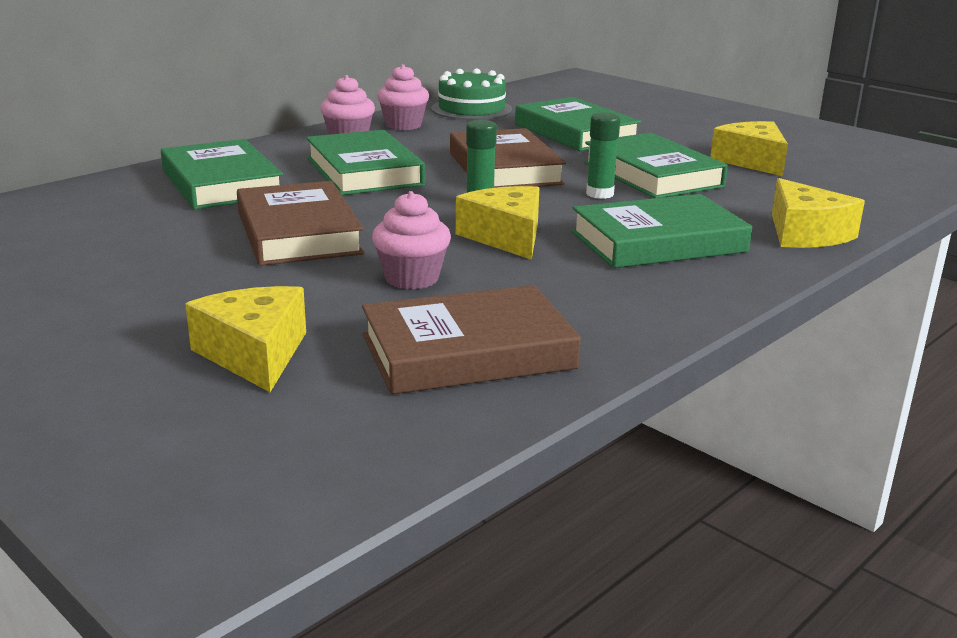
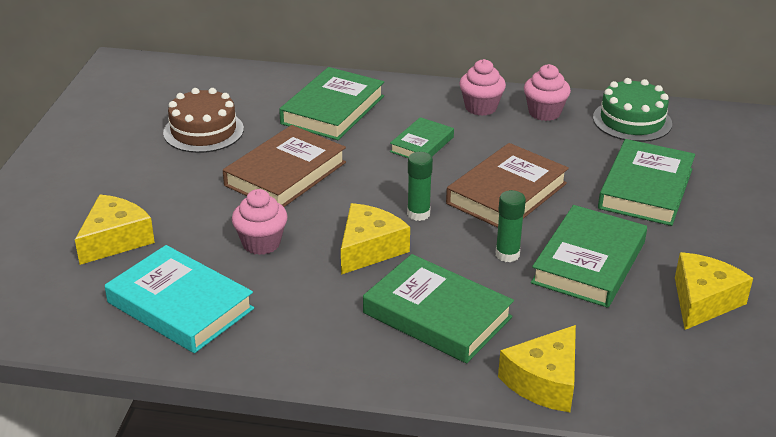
camera: 55 degrees right, 10 degrees up
(118, 245) = (203, 131): none -> brown cake
(364, 171) = (422, 144): green book -> green book, size x0.58
(468, 352) = (180, 305): brown book -> turquoise book

